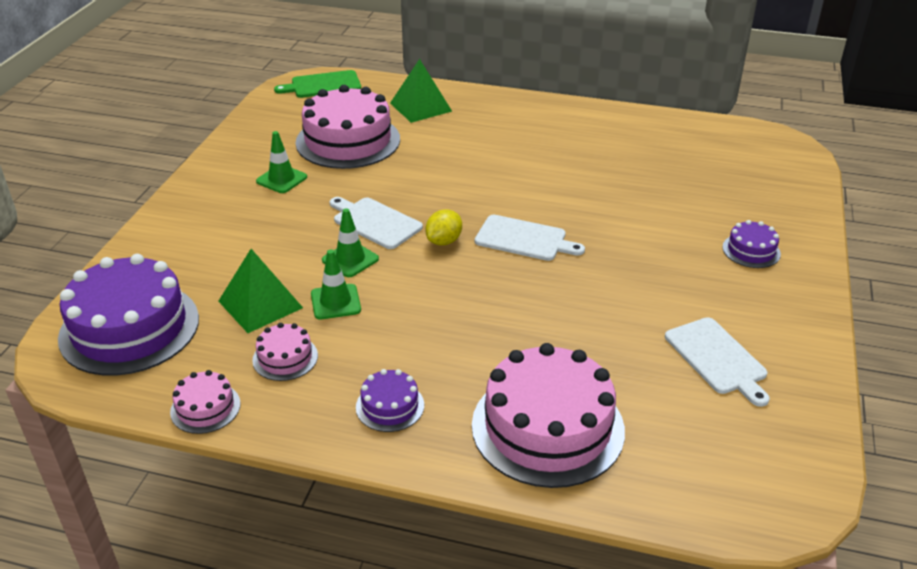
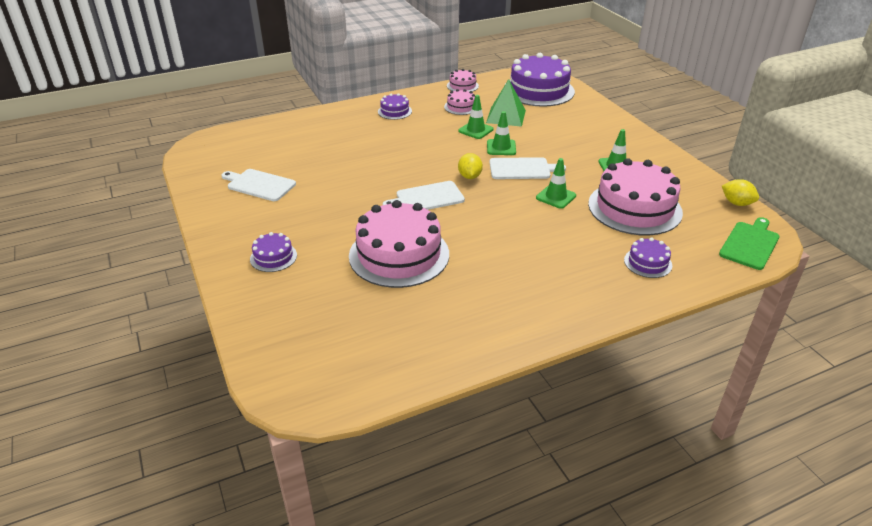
camera: 140 degrees right, 0 degrees up
(262, 107) = (737, 203): none -> yellow lemon
(395, 180) = (556, 197): none -> green traffic cone
(420, 107) = (648, 263): green pyramid -> purple cake
(547, 427) = (321, 130): pink cake -> pink cake (399, 255)

